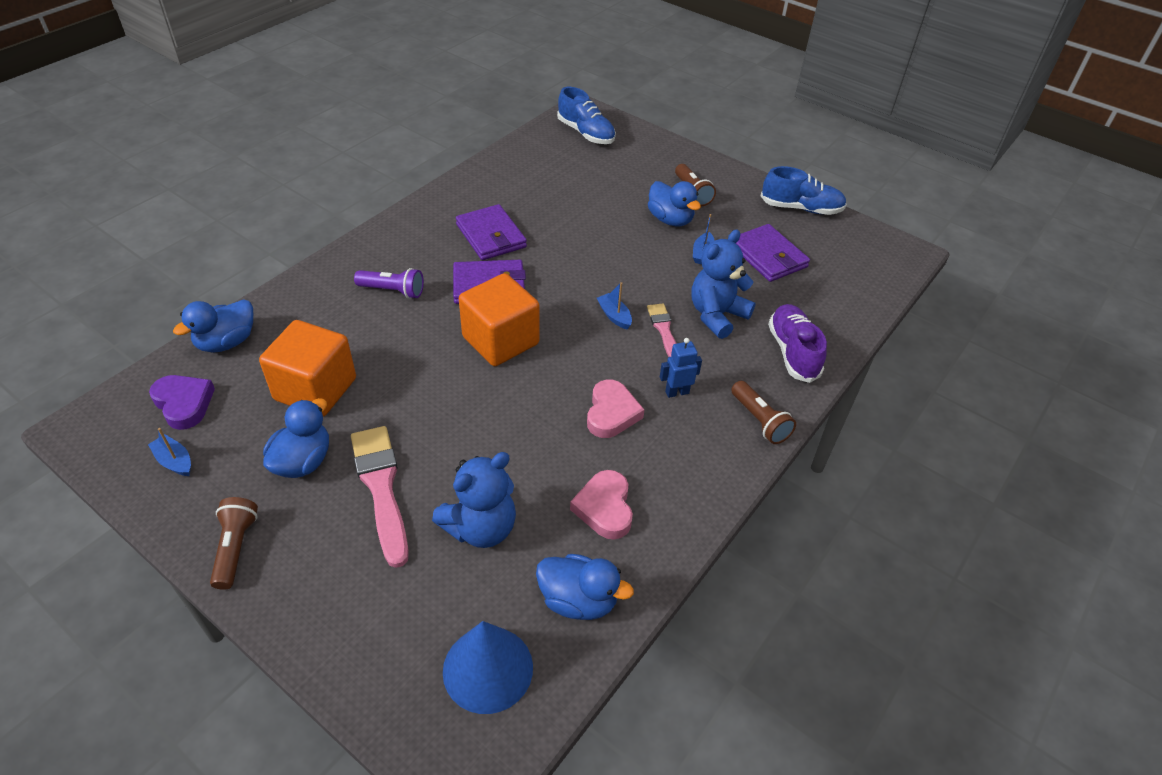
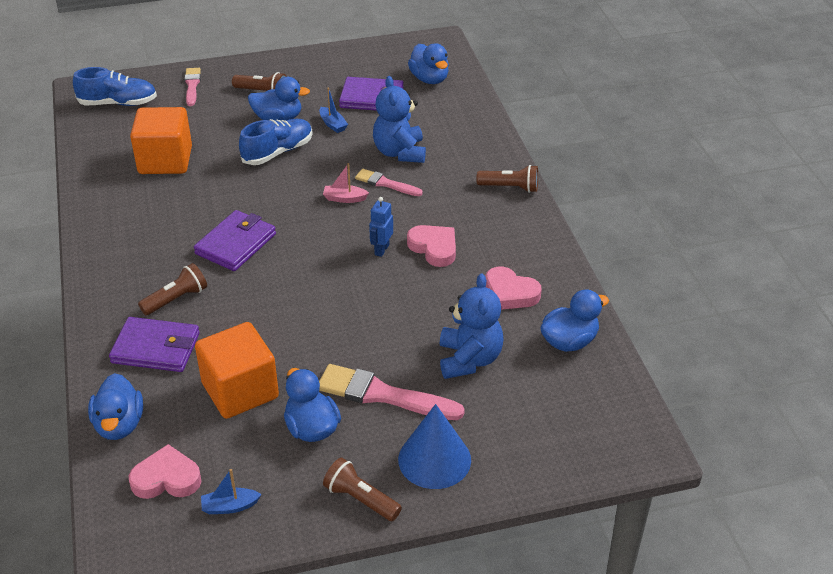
camera: 50 degrees left, 5 degrees down
(184, 403) = (166, 478): purple heart -> pink heart
(392, 291) = (176, 299): purple flashlight -> brown flashlight
(488, 669) = (582, 407): blue cone -> blue cone (434, 459)
(491, 236) = (178, 215): purple wallet -> purple wallet (156, 348)
(500, 340) = (303, 266): orange cube -> orange cube (165, 160)
(614, 316) = (344, 198): blue boat -> pink boat
(652, 154) = (192, 85): none -> pink brush
(677, 392) = (448, 209): blue robot -> blue robot (381, 250)
(793, 352) = (469, 140): purple shoe -> none
(801, 208) = (343, 56): blue shoe -> blue shoe (278, 152)
(844, 276) = (429, 79): none -> blue duck

